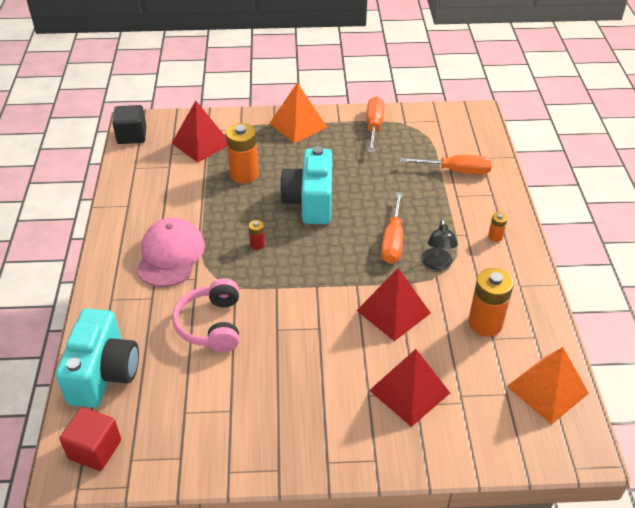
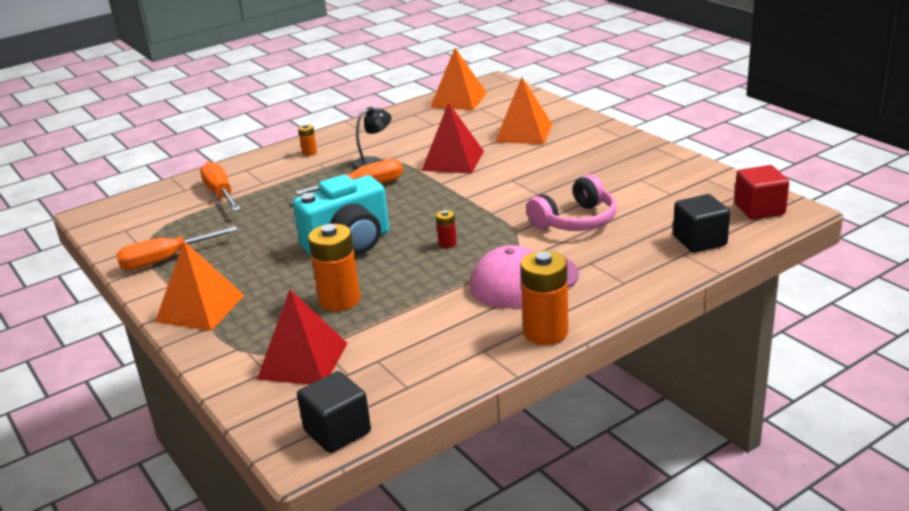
camera: 120 degrees left, 15 degrees down
(104, 374) = (699, 241): turquoise camera -> black cube
(409, 391) = (524, 132): red pyramid -> orange pyramid
(485, 323) = (421, 130): orange battery -> orange battery (545, 332)

